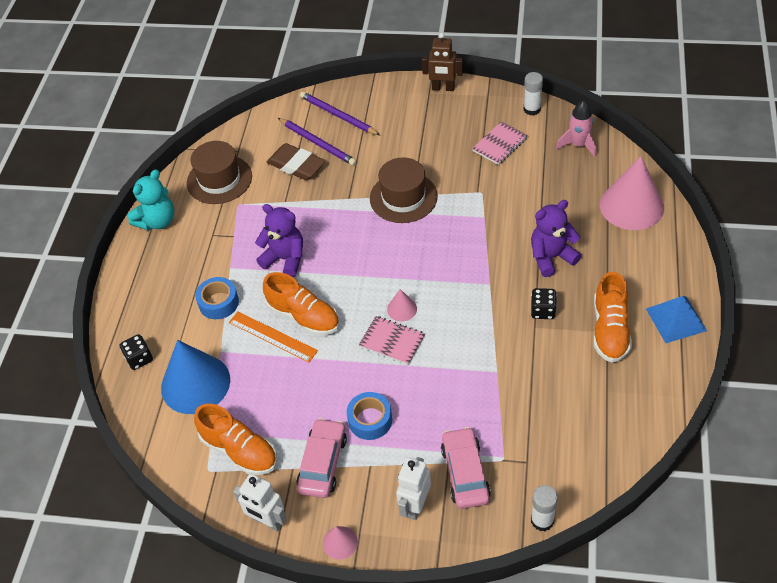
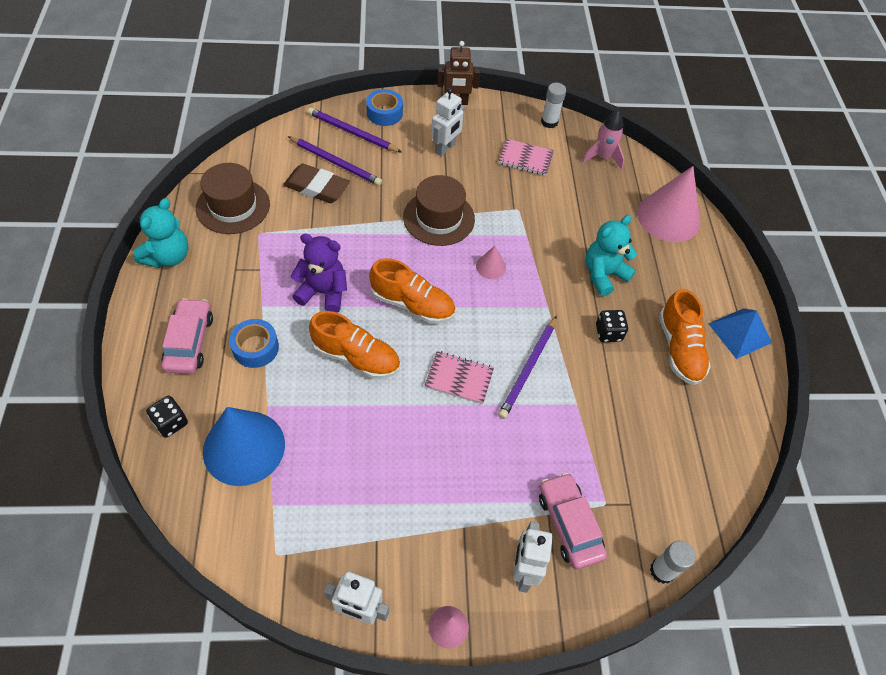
camera: 20 degrees left, 5 degrees up
(239, 450) = (310, 525): orange shoe -> orange shoe (412, 304)
(272, 336) = (325, 383): orange ruler -> none
(322, 463) = (410, 530): pink car -> pink car (189, 342)
(370, 420) = (453, 472): blue tape -> blue tape (384, 113)
(402, 309) = (462, 341): pink cone -> pink cone (491, 266)
(423, 132) = (445, 148): none -> white robot
(458, 337) = (528, 369): none -> purple pencil
(500, 144) = (525, 158): pink notebook -> pink notebook turned 75 degrees clockwise
(551, 257) = (603, 275): purple teddy bear -> turquoise teddy bear

